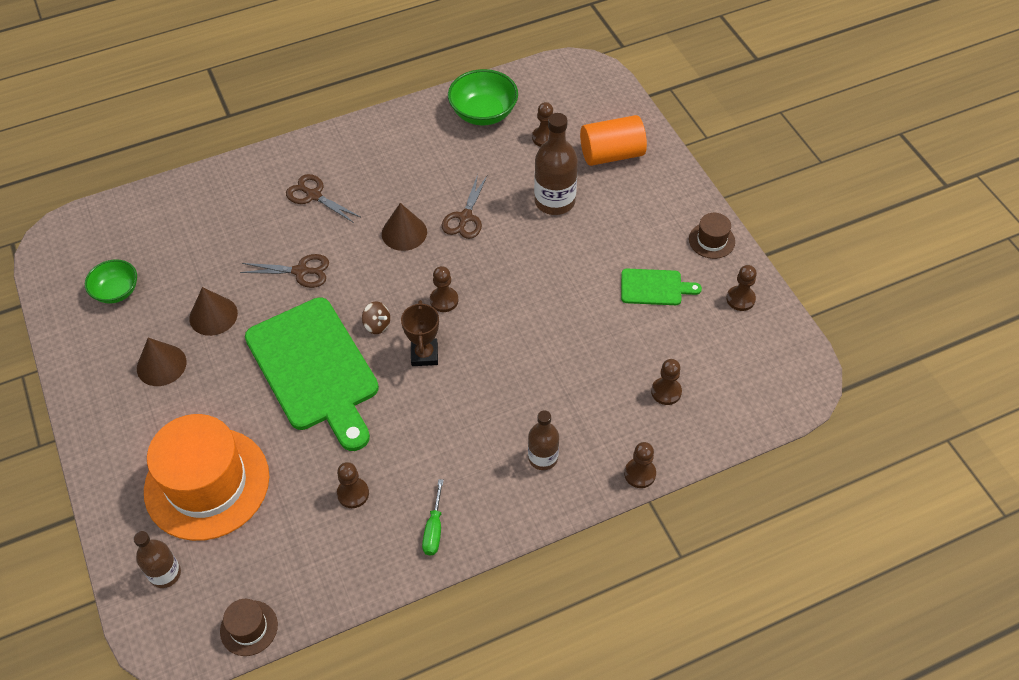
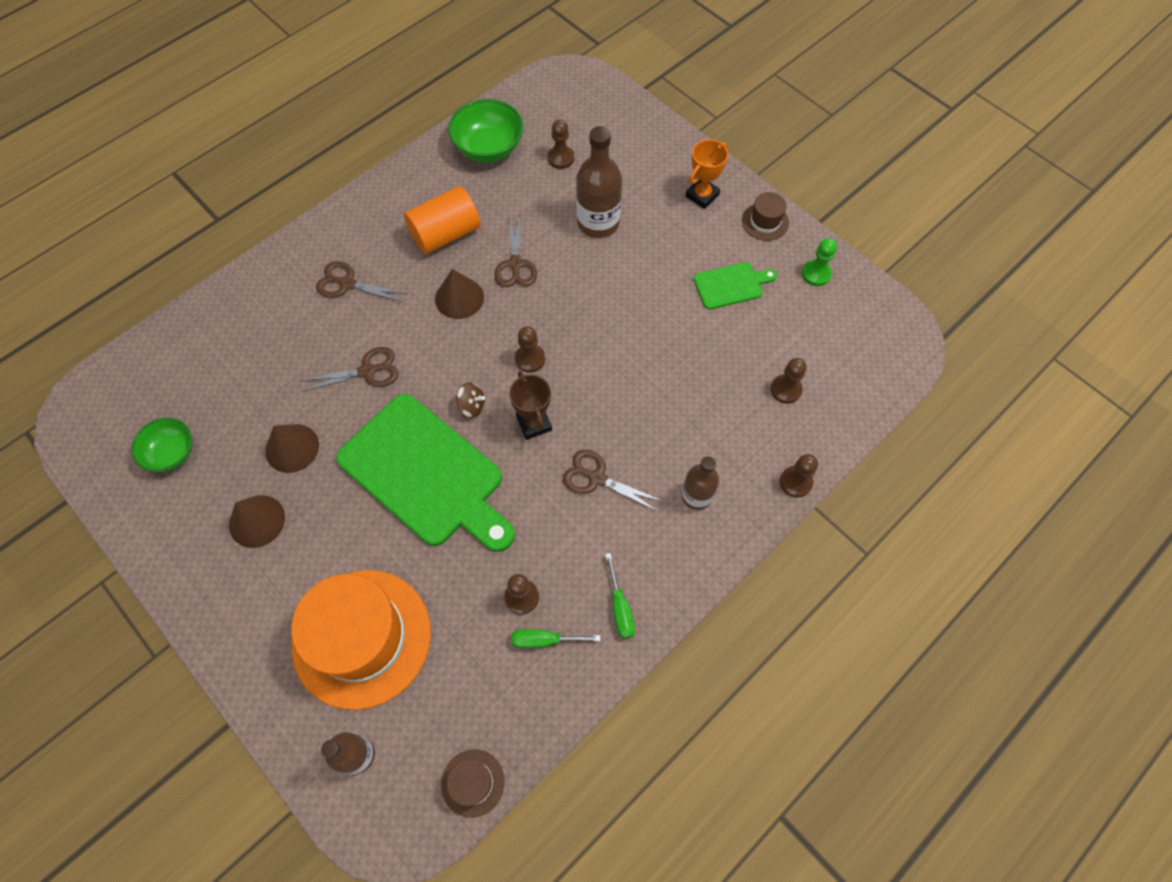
camera: 20 degrees left, 10 degrees up
(357, 535) = (545, 640): none -> green screwdriver
(459, 416) = (596, 478): none -> brown scissors
(611, 154) = (634, 158): orange cylinder -> orange cylinder (445, 234)
(661, 202) = (702, 195): none -> orange trophy
(740, 299) = (816, 274): brown pawn -> green pawn

